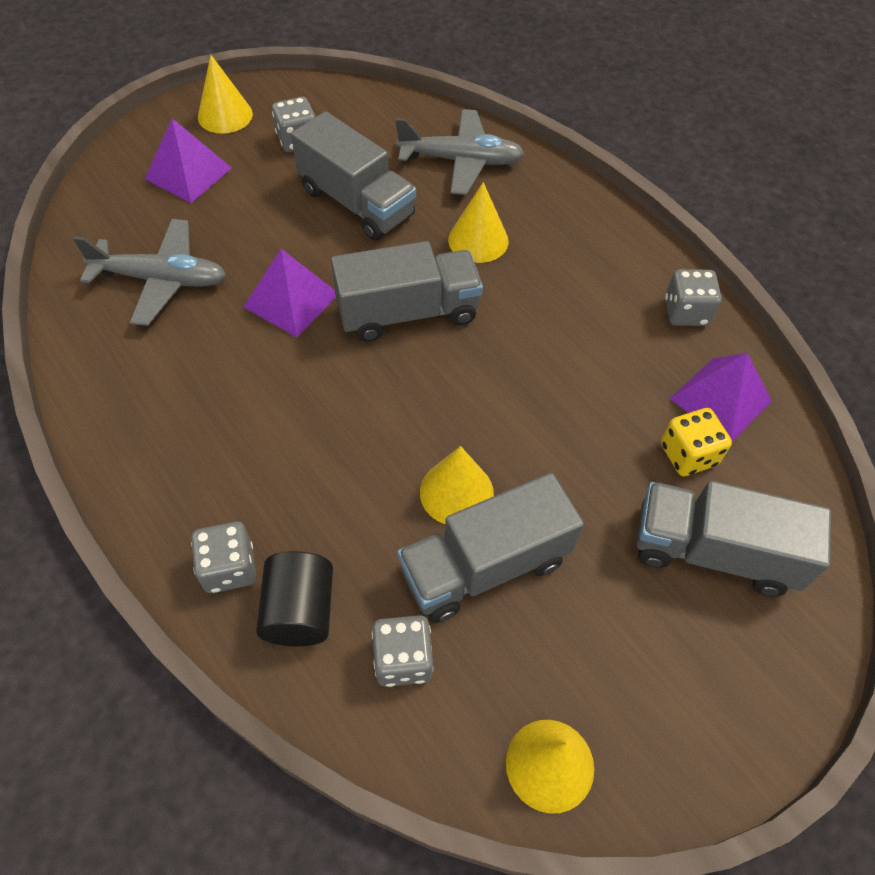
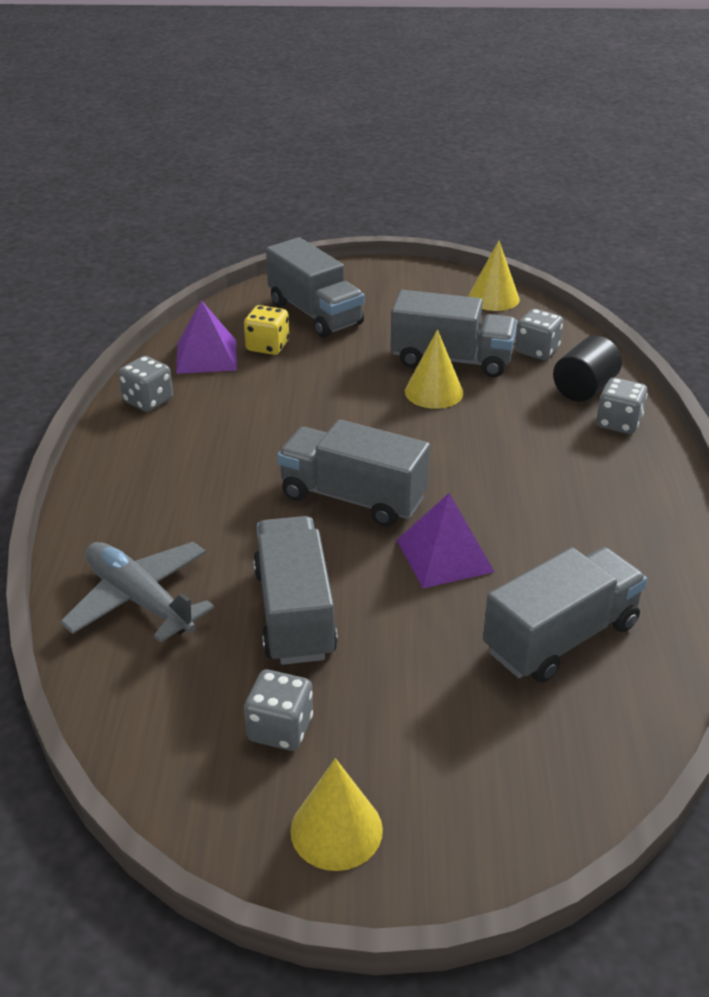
camera: 140 degrees left, 20 degrees down
(161, 280) = (561, 637): grey plane -> grey truck
(188, 173) = (450, 757): purple pyramid -> none
(478, 240) = (225, 520): yellow cone -> none

